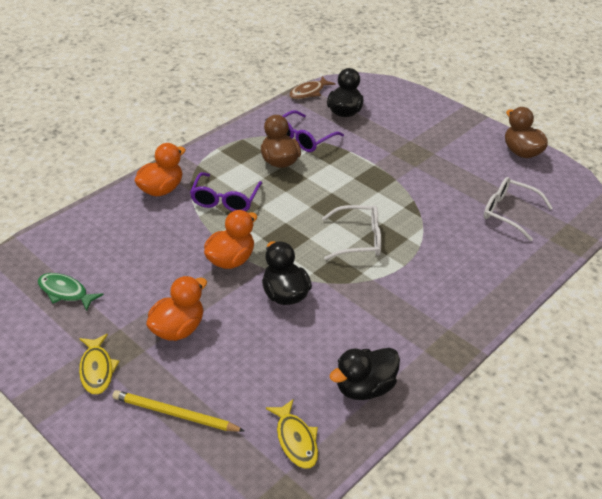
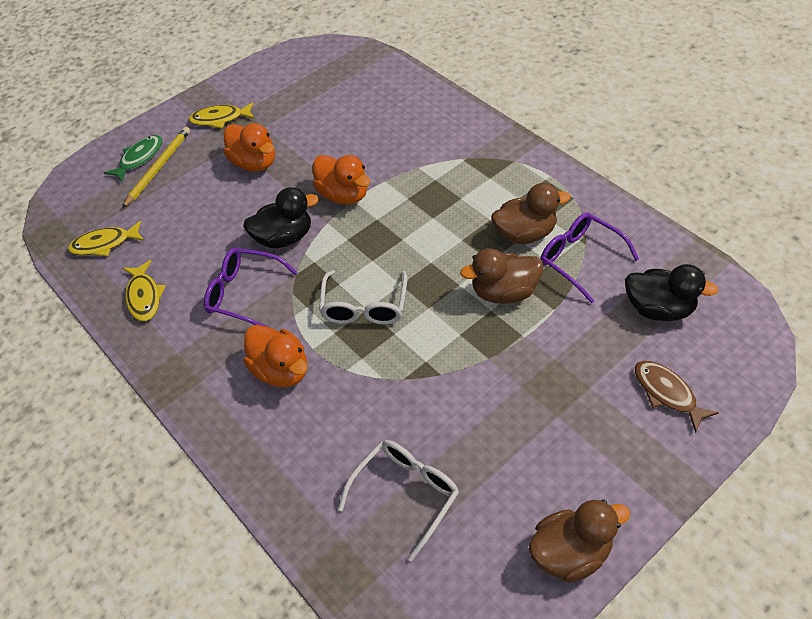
camera: 100 degrees right, 10 degrees up
(65, 292) = (316, 90): green fish -> green fish (139, 158)
(161, 189) = (466, 136): orange duck -> orange duck (281, 370)
(225, 199) = (446, 187): purple glasses -> purple glasses (244, 293)
(309, 92) = (707, 268): brown fish -> brown fish (667, 393)
(337, 172) = (504, 292): none -> brown duck
(364, 388) = (144, 297): black duck -> yellow fish

